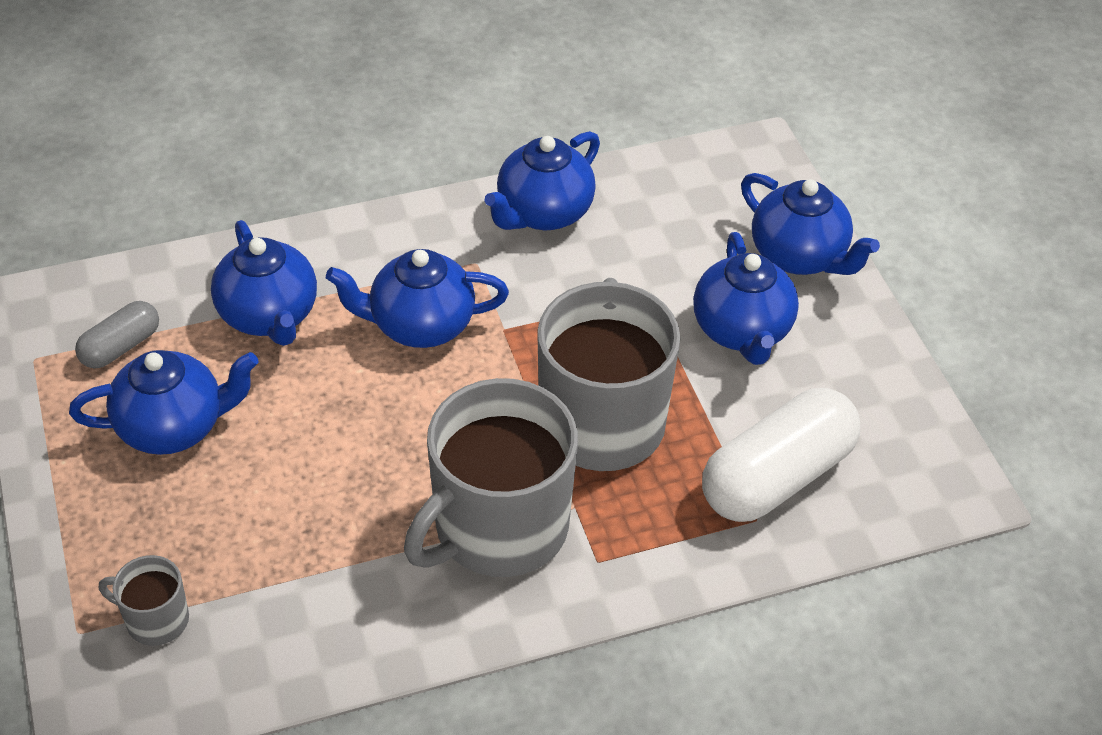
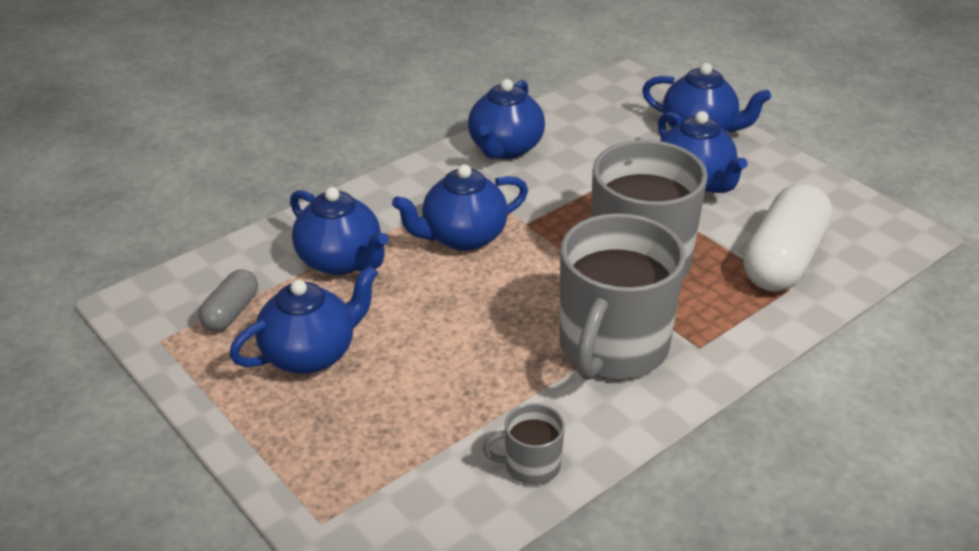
camera: 20 degrees left, 10 degrees down
(155, 619) = (383, 491): grey mug -> grey mug (530, 465)

